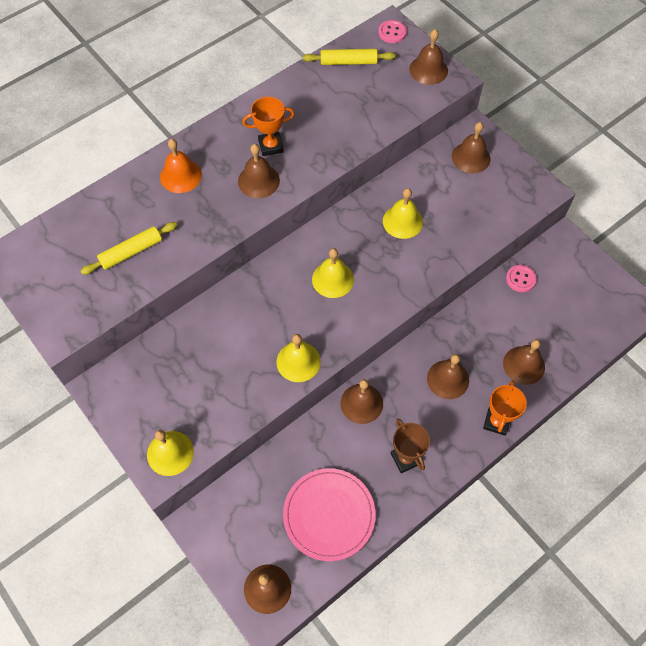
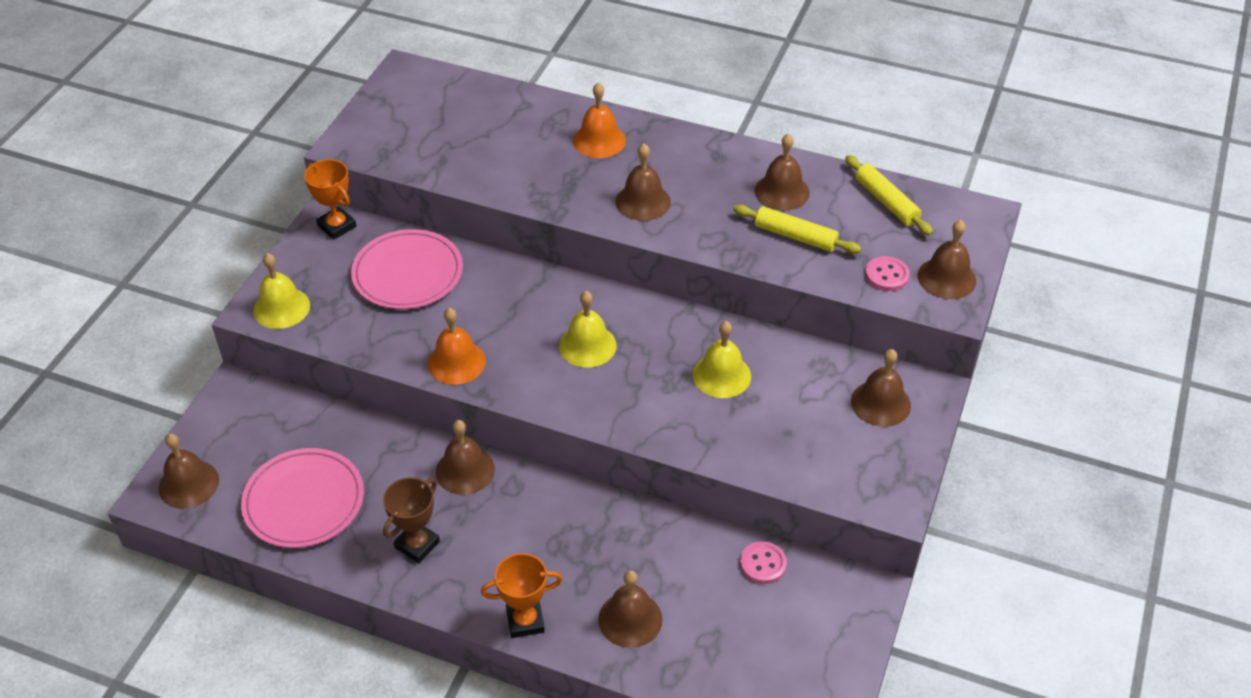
camera: 60 degrees right, 15 degrees down
(131, 252) = (474, 149): yellow rolling pin -> yellow rolling pin (795, 236)
(193, 355) = (407, 273): none -> pink plate
(271, 146) = (699, 190): orange trophy -> orange trophy (337, 226)
(298, 361) = (456, 362): yellow bell -> orange bell
(392, 33) = (973, 221): pink button -> pink button (887, 275)
(448, 379) = (554, 543): brown bell -> brown bell (782, 191)

